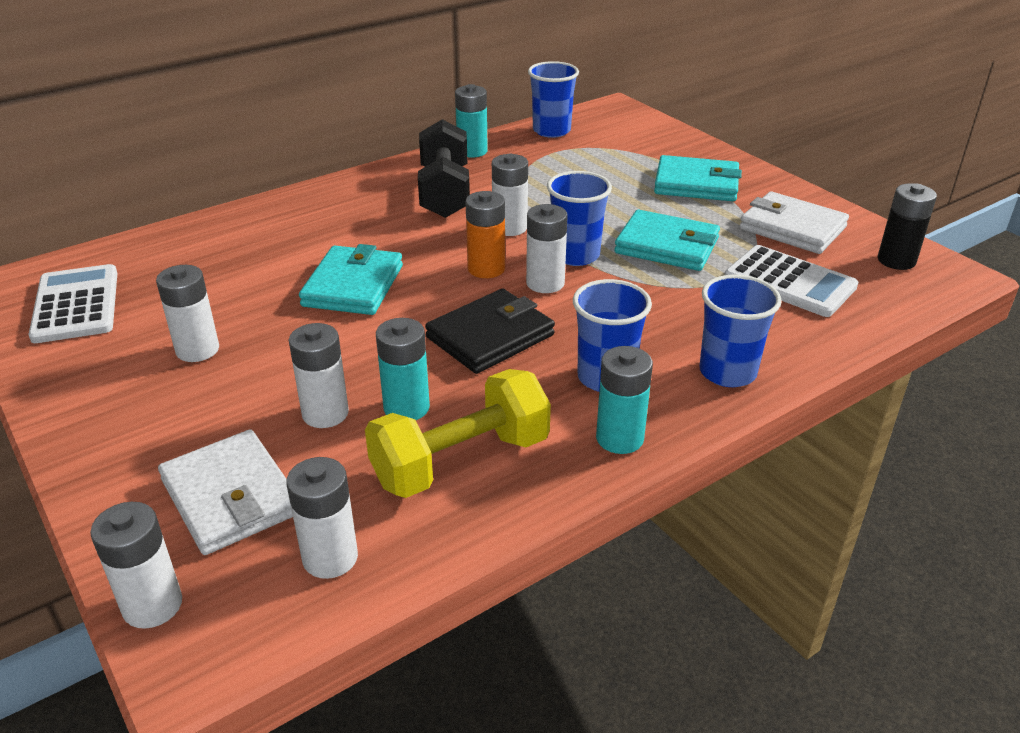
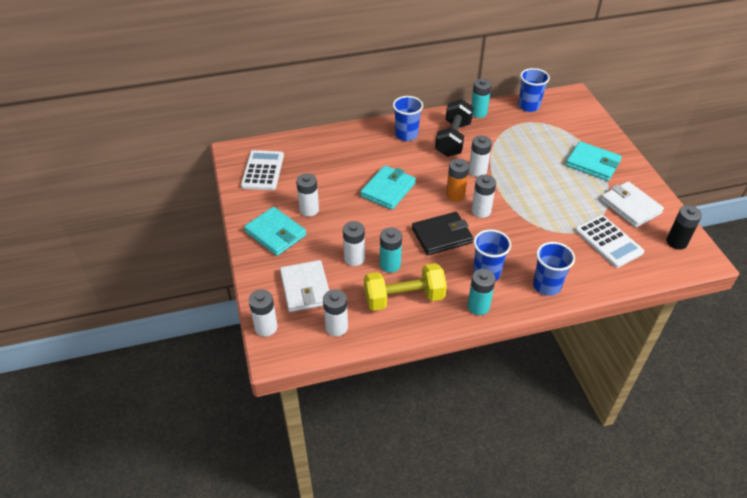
camera: 20 degrees right, 10 degrees up
(575, 255) = (504, 197): blue cup -> blue cup (406, 135)
(667, 246) = (554, 202): turquoise wallet -> turquoise wallet (275, 233)

